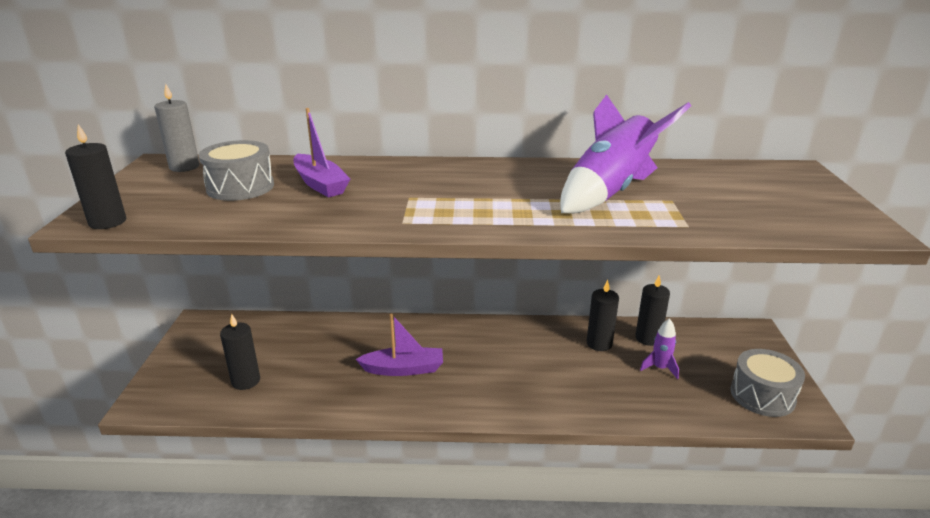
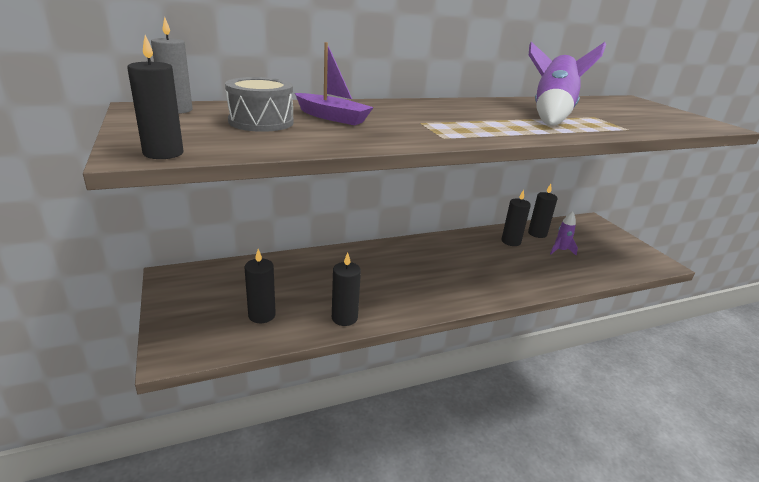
camera: 25 degrees left, 0 degrees up
(321, 401) = (344, 318): none -> black candle
(404, 369) = (390, 281): purple boat -> none
(762, 395) = (629, 256): grey drum -> none

